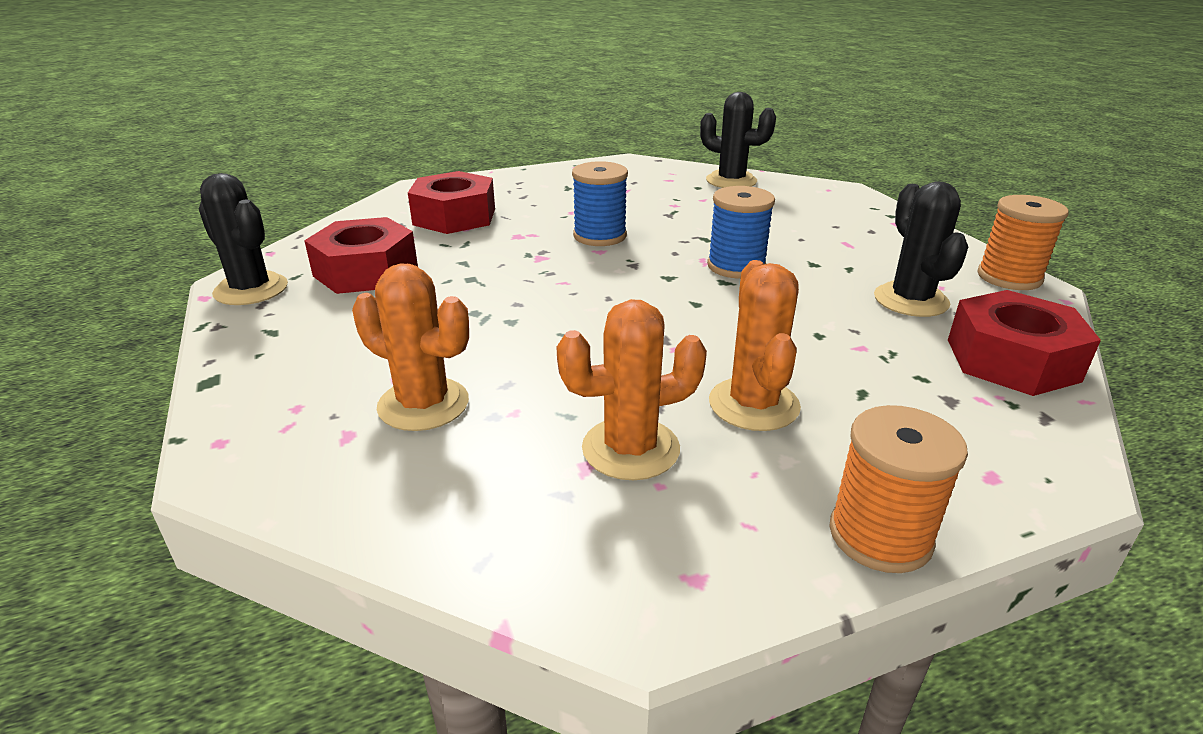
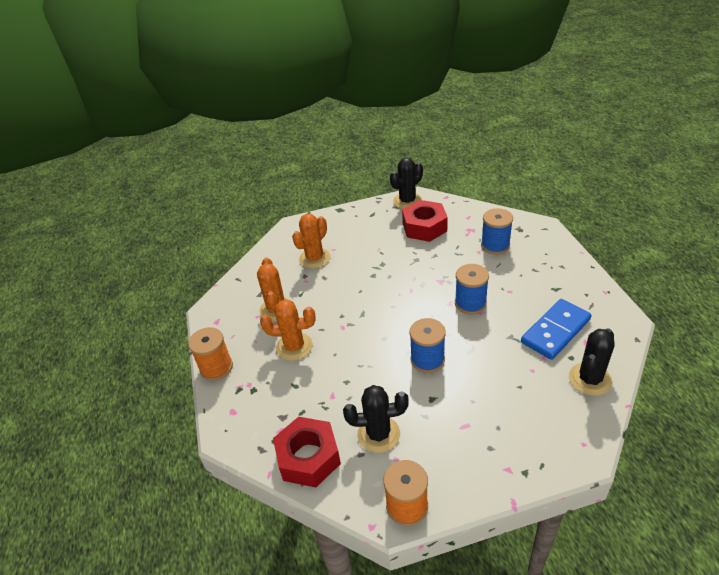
camera: 100 degrees right, 10 degrees up
(454, 217) = (495, 245): red nut -> blue spool
(653, 191) = (555, 331): none -> blue domino

